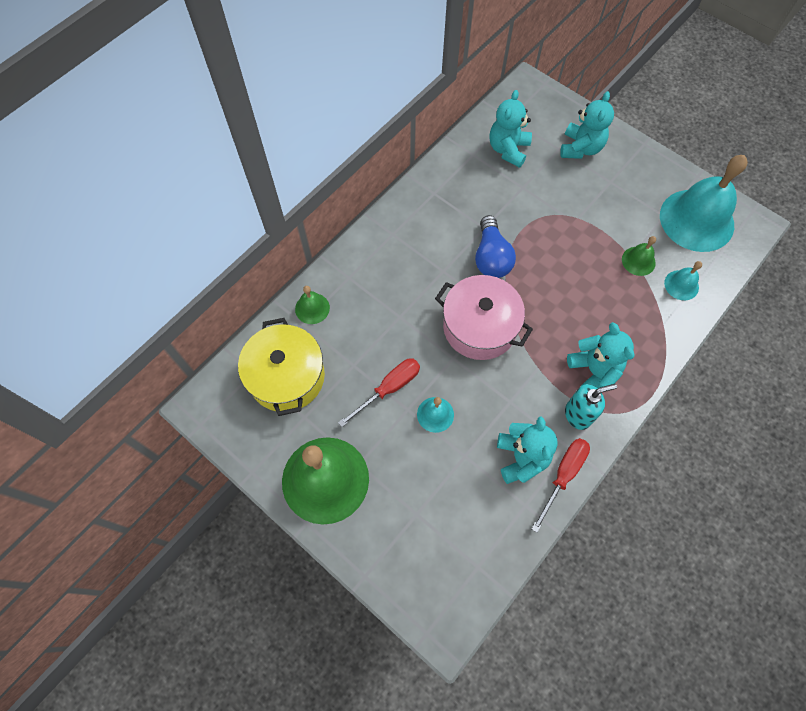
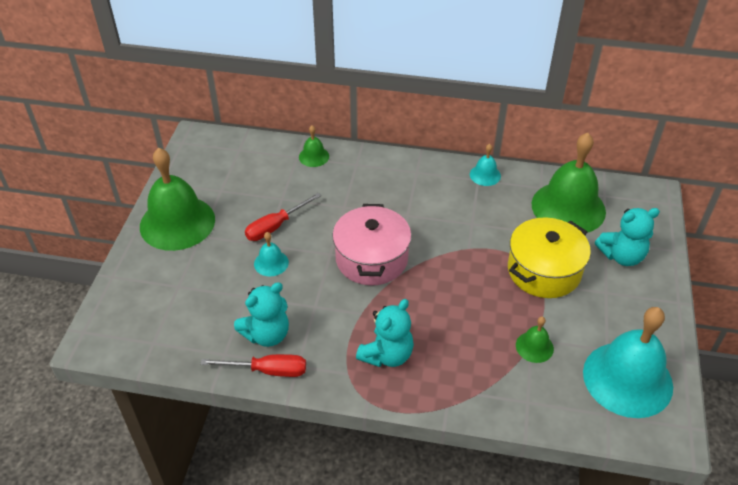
camera: 60 degrees right, 20 degrees down
(287, 377) = (247, 168): yellow pot -> yellow pot (544, 271)
(389, 388) = (275, 226): red screwdriver -> red screwdriver turned 120 degrees clockwise
(491, 257) = (446, 240): blue light bulb -> none
(508, 150) = (568, 207): turquoise teddy bear -> green bell
(578, 415) = (334, 359): turquoise soap dispenser -> none
(681, 285) = (537, 392): turquoise bell -> turquoise bell (485, 175)

